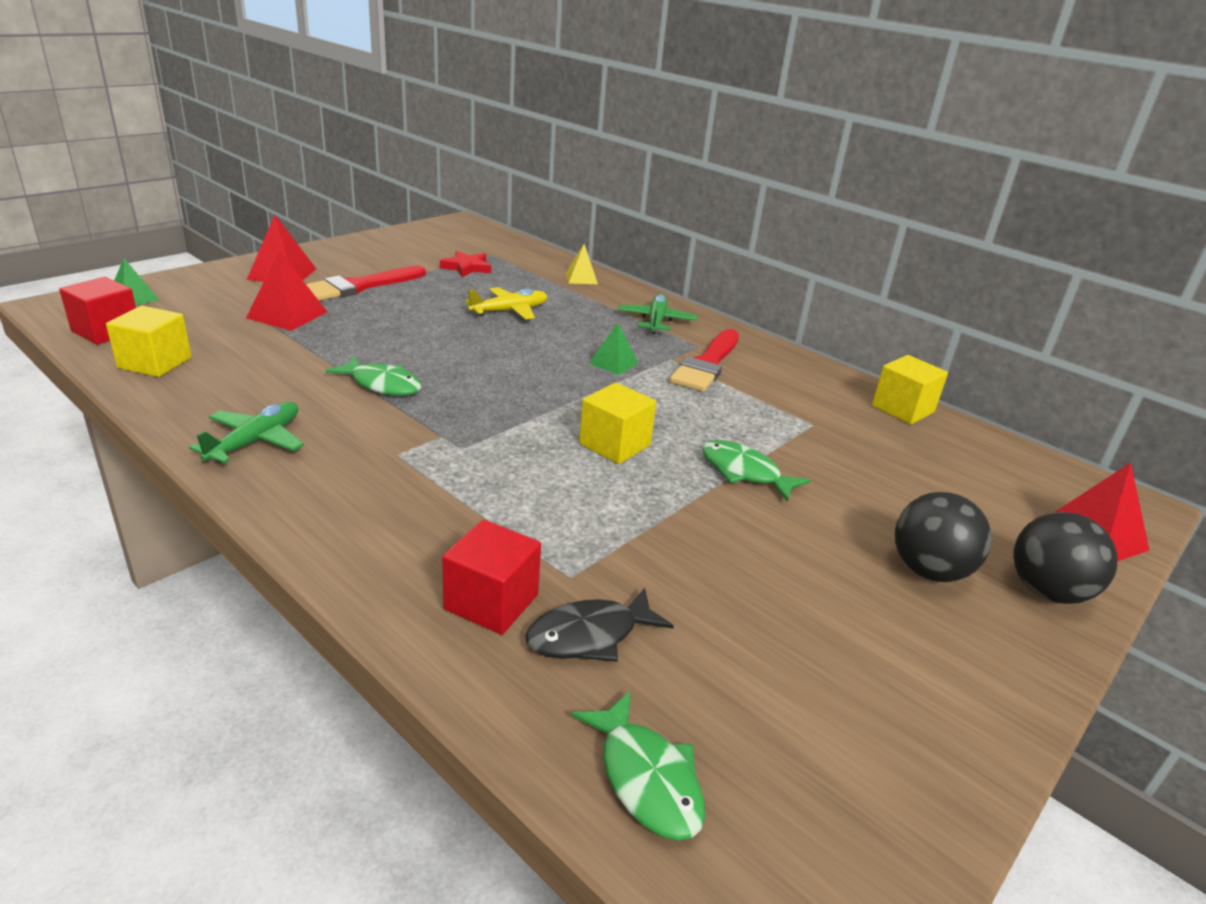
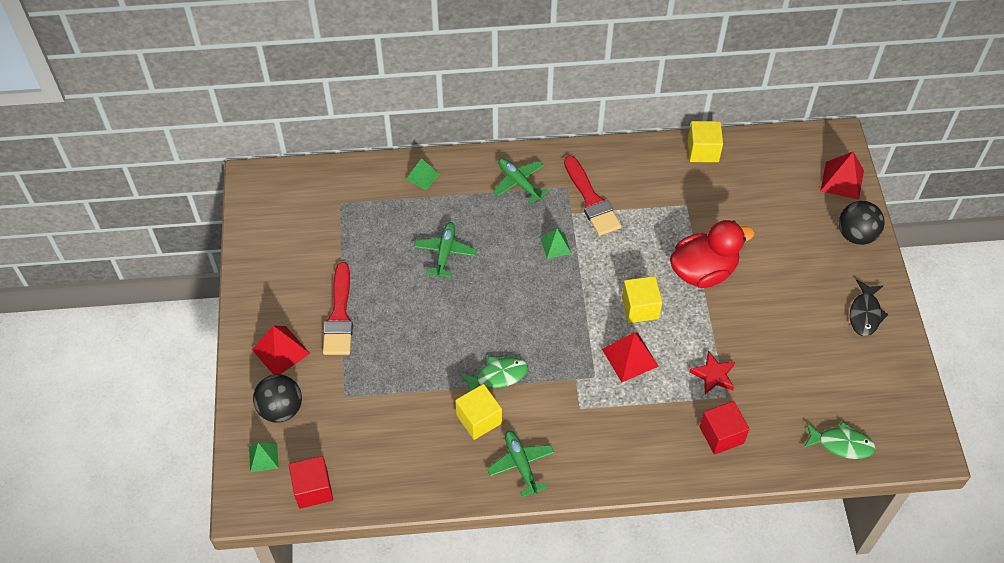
camera: 45 degrees left, 25 degrees up
(155, 363) = (384, 478): yellow cube -> yellow cube (479, 419)
(287, 315) = (359, 379): red pyramid -> red pyramid (630, 357)
(466, 267) = (352, 233): red star -> red star (713, 375)
(509, 311) = (445, 253): yellow plane -> green plane
(581, 278) = (422, 176): yellow pyramid -> green pyramid
(590, 635) = (765, 414): black fish -> black fish (865, 314)
(744, 472) = (703, 271): green fish -> red duck
(928, 571) = (816, 264): black ball -> black ball (281, 409)

